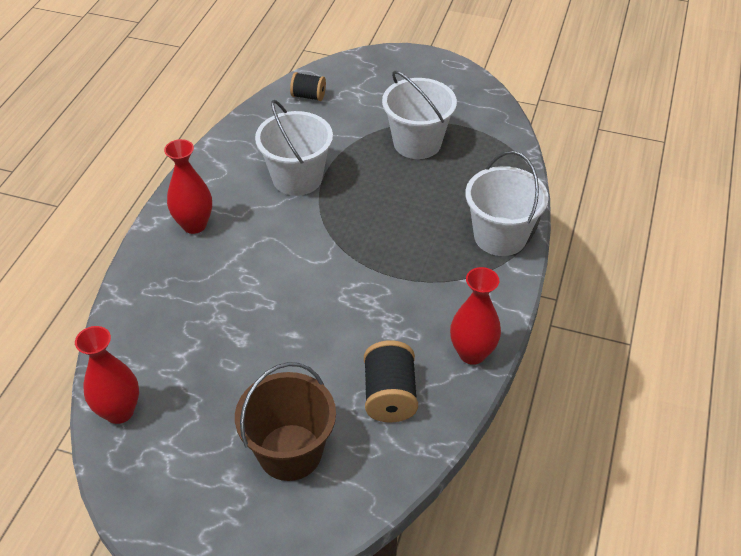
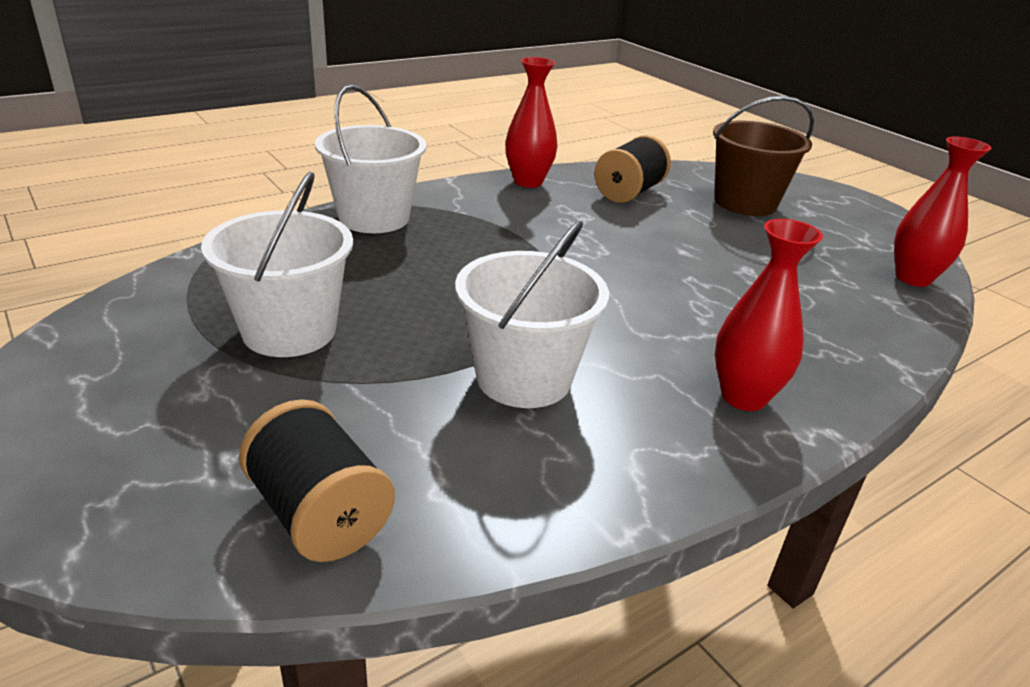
camera: 145 degrees left, 15 degrees down
(308, 96) = (320, 514): black spool -> black spool, size x1.57

